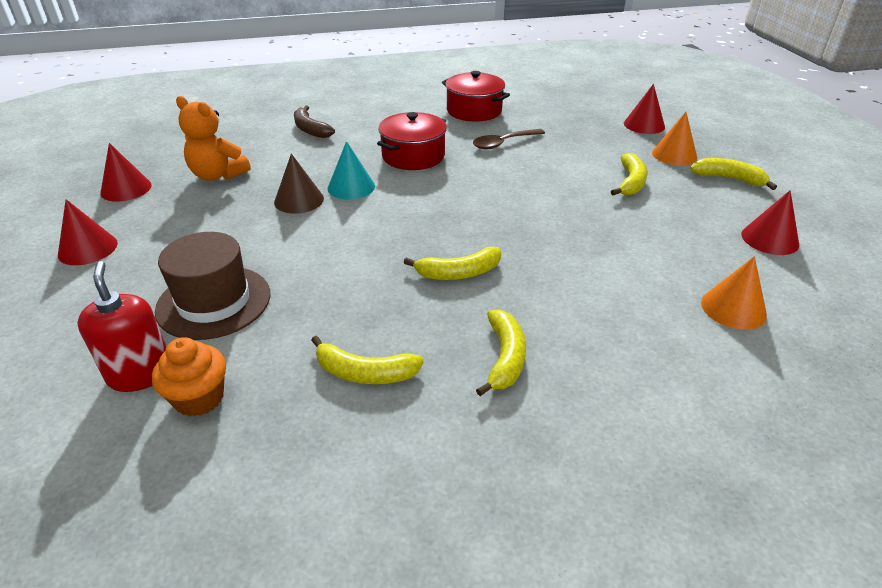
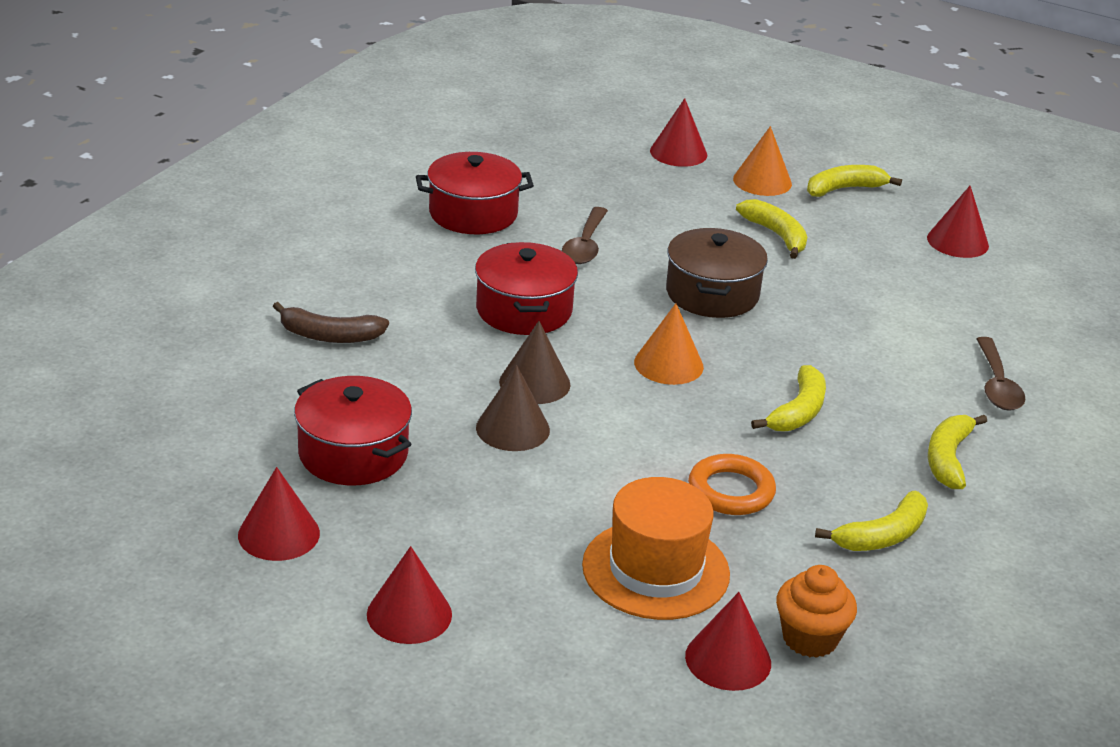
camera: 50 degrees left, 5 degrees down
(140, 374) = (728, 659): red soap dispenser -> red cone
(214, 302) = (655, 570): brown hat -> orange hat
(218, 175) = (353, 454): orange teddy bear -> red pot
(334, 289) = (731, 491): none -> orange ring
(351, 187) = (534, 383): turquoise cone -> brown cone
(504, 358) = (948, 459): yellow banana -> yellow banana turned 120 degrees counterclockwise
(529, 192) = (712, 294): none -> brown pot
(636, 336) = (997, 385): none -> brown spoon
(733, 308) = (1019, 322): orange cone -> orange cone (668, 364)

